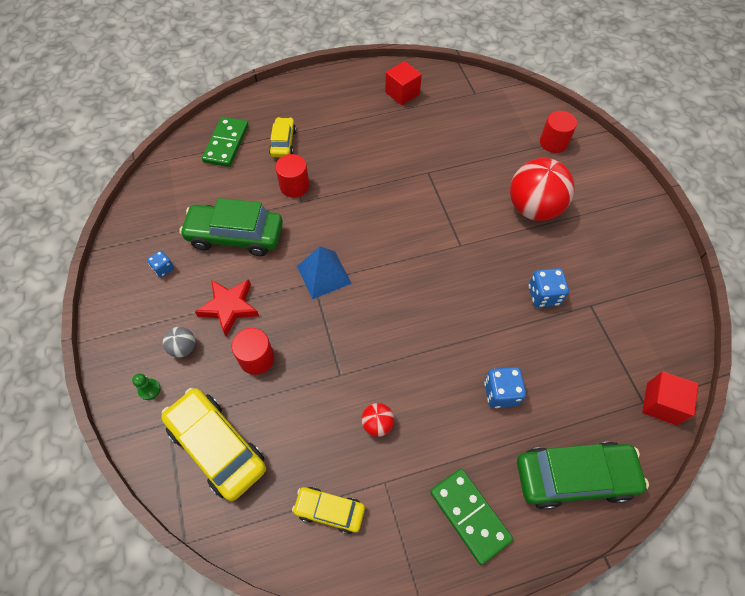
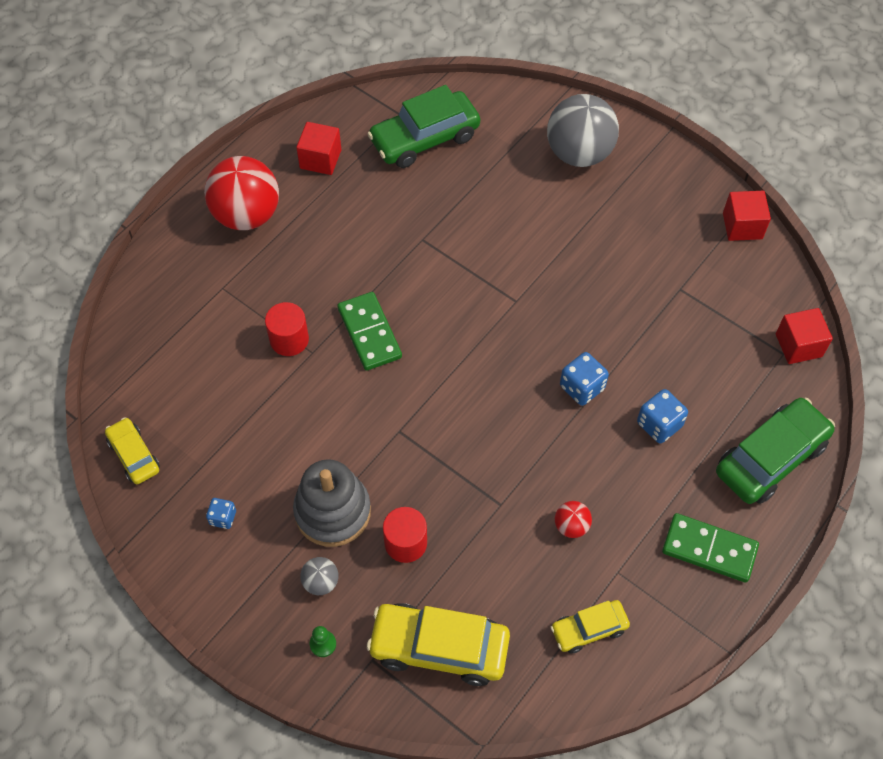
camera: 35 degrees left, 0 degrees up
(226, 144) = (165, 336): green domino -> green domino (369, 333)
(229, 307) = (332, 511): red star -> grey stacking toy
(235, 236) = (272, 434): green car -> green car (424, 139)
(283, 143) = (232, 296): yellow car -> yellow car (134, 455)
(324, 274) = (402, 416): blue pyramid -> none
(533, 208) = (559, 218): red ball -> red ball (247, 215)
(543, 295) = (631, 305): blue dice -> blue dice (582, 387)
(553, 142) = (527, 131): red cylinder -> none
(581, 175) = (579, 153): none -> grey ball
(675, 288) = (742, 226): none -> red cube

